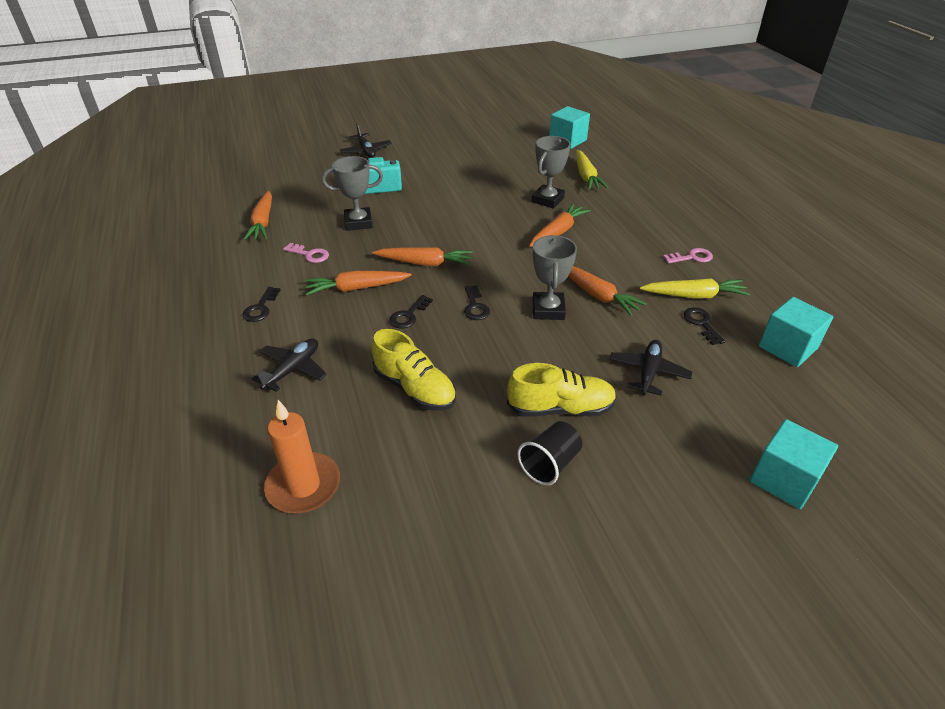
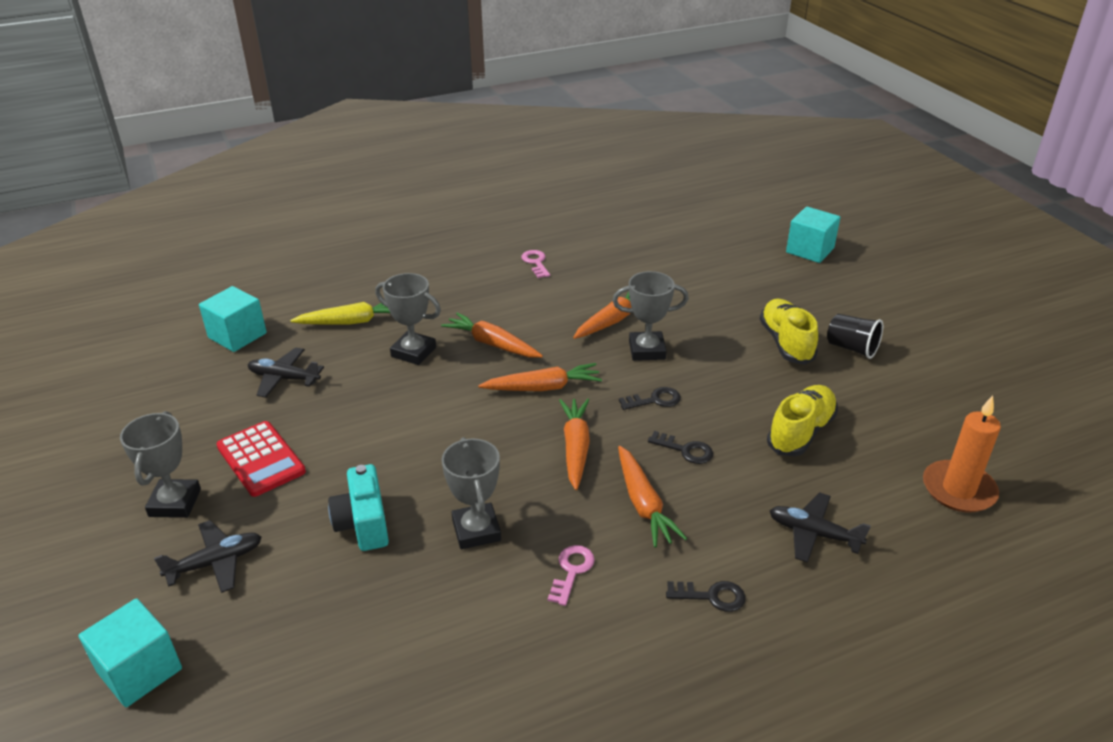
camera: 95 degrees left, 5 degrees down
(263, 222) = (481, 659): orange carrot -> orange carrot (543, 387)
(414, 138) = (175, 503): none -> grey trophy
(443, 156) = (261, 459): none -> red calculator
(648, 372) = (721, 297): black plane -> black plane (284, 378)
(694, 295) = (601, 266): yellow carrot -> none
(701, 323) = (644, 266): black key -> none
(787, 347) = (663, 231): turquoise cube -> turquoise cube (139, 670)

